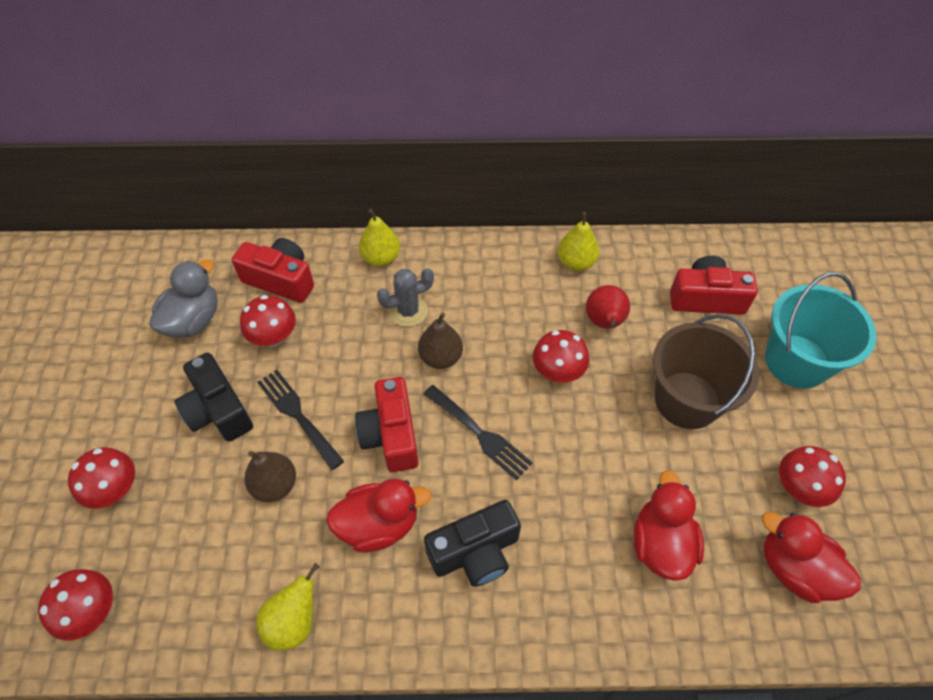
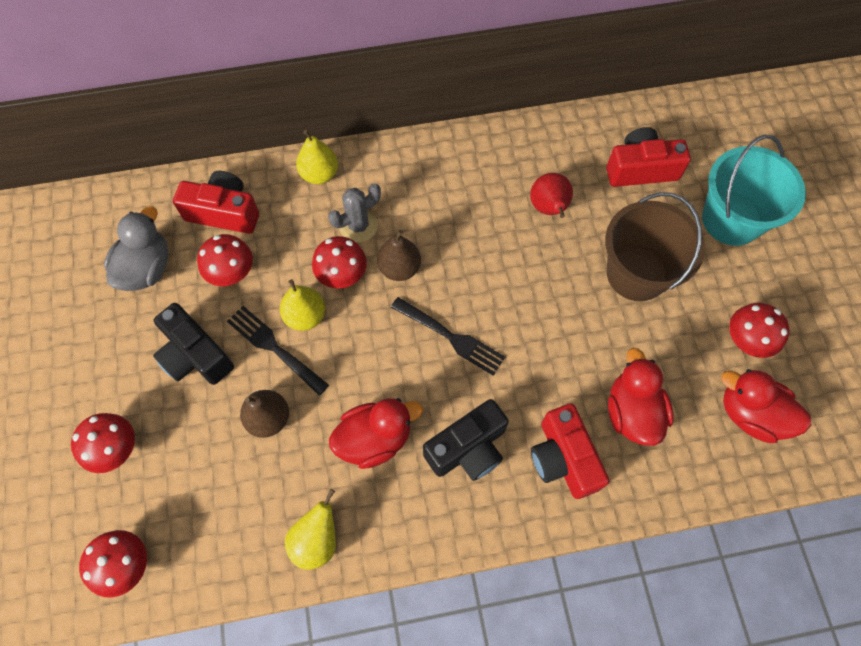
camera: 10 degrees left, 10 degrees up
(391, 435) = (368, 352): red camera -> red camera (563, 458)
(557, 372) = (513, 265): red mushroom -> red mushroom (342, 275)
(576, 262) = (512, 150): yellow pear -> yellow pear (305, 316)

